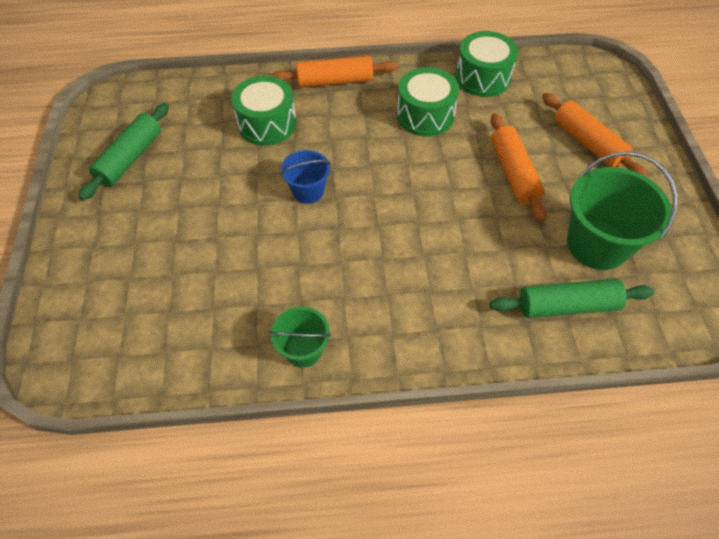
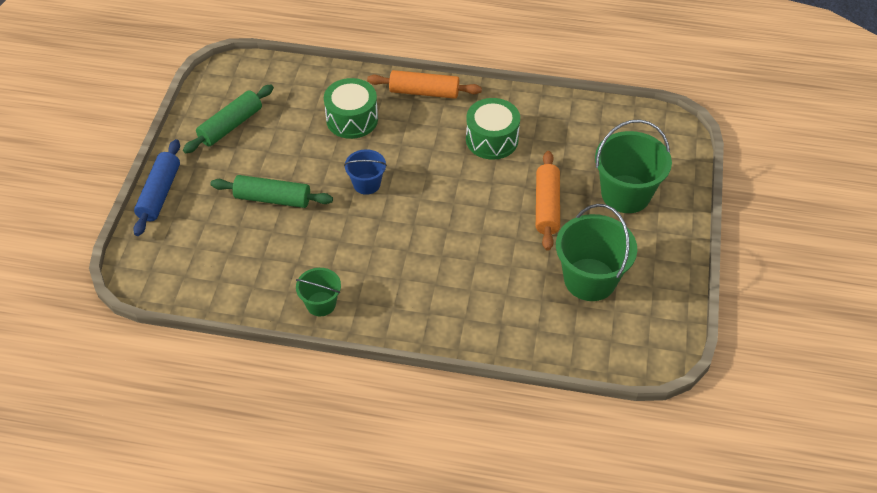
camera: 15 degrees right, 5 degrees down
(62, 256) = (159, 193): none -> blue rolling pin
(483, 78) = (559, 115): green drum -> none
(567, 305) = (541, 320): green rolling pin -> green rolling pin (273, 199)
(587, 143) = (625, 194): orange rolling pin -> green bucket

